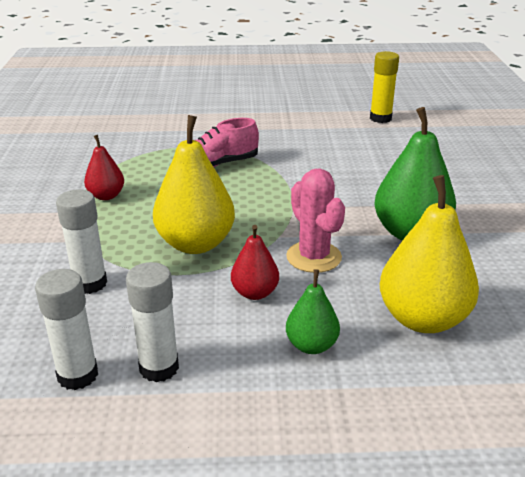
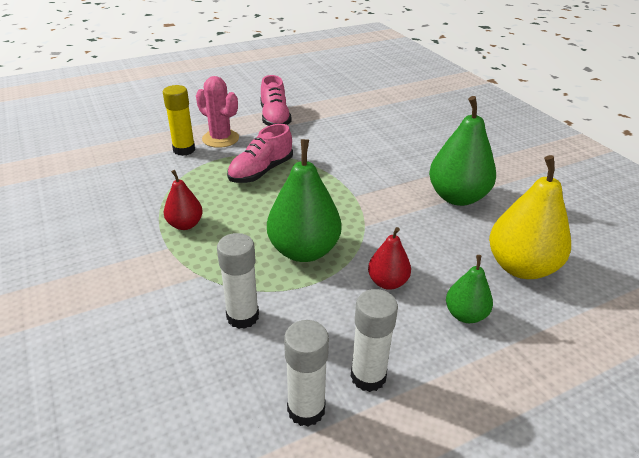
camera: 25 degrees left, 5 degrees up
(196, 244) = (304, 251): yellow pear -> green pear
(274, 120) = (275, 118): none -> pink shoe
(313, 257) = (406, 237): pink cactus -> pink cactus (220, 139)
(380, 118) = (358, 101): yellow glue stick -> yellow glue stick (184, 150)

